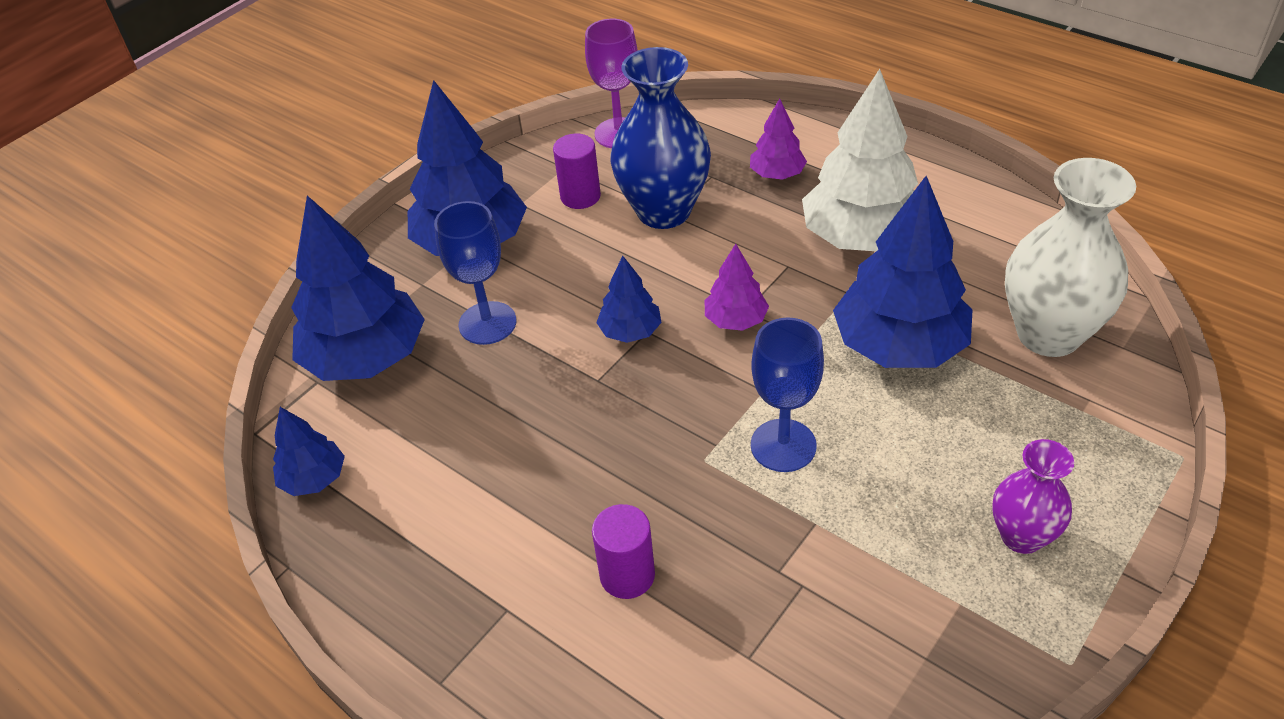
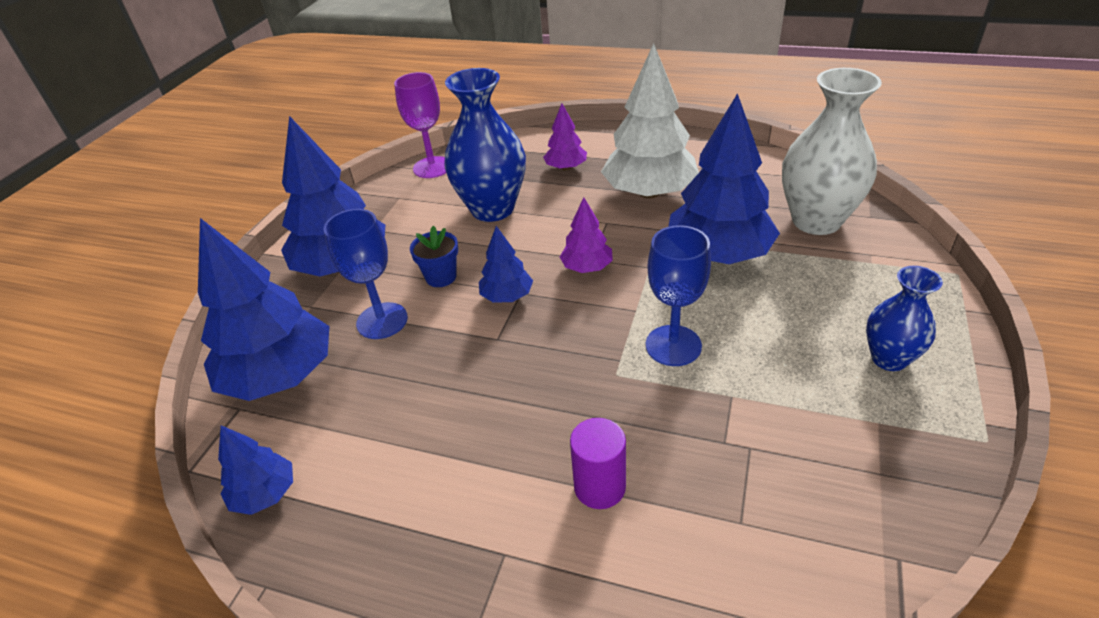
camera: 20 degrees left, 5 degrees down
(569, 286) = (441, 277): none -> blue flower pot
(580, 196) = (421, 214): purple cylinder -> none
(1021, 536) = (889, 358): purple vase -> blue vase

